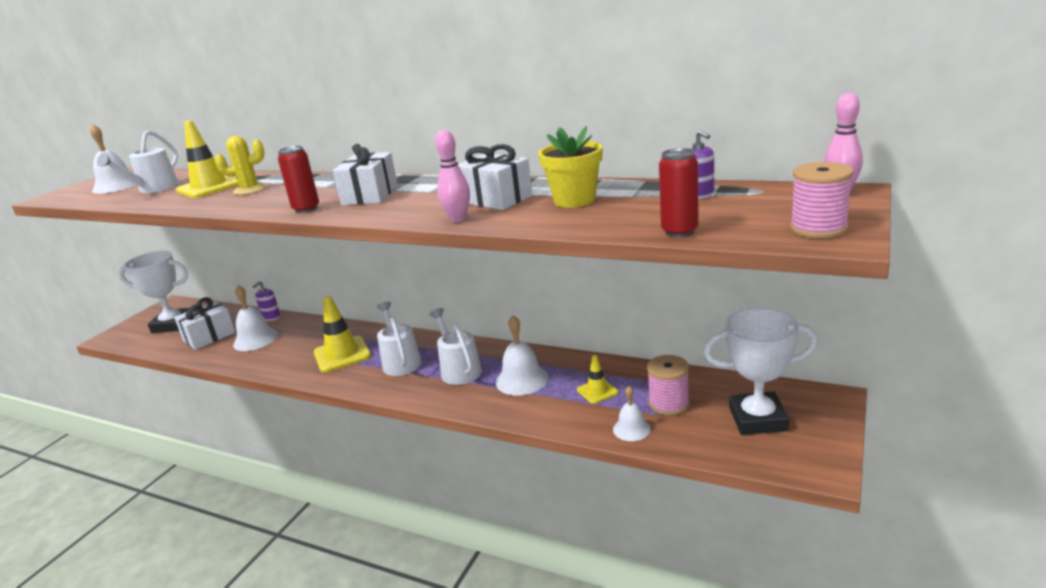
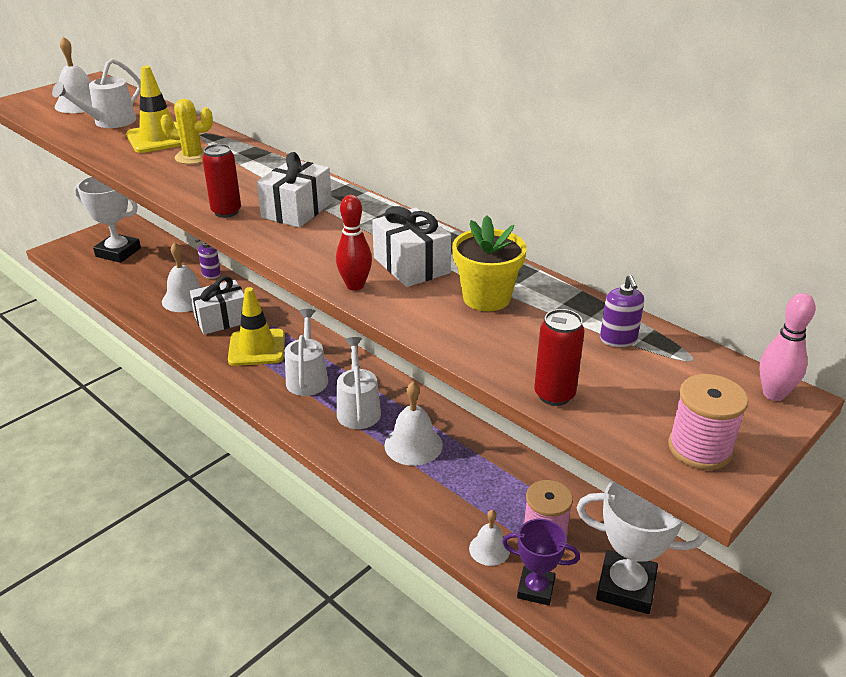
camera: 15 degrees right, 10 degrees up
(209, 336) = (145, 280): white gift -> white gift (221, 319)
(458, 219) = (355, 285): pink bowling pin -> red bowling pin
(597, 391) = (481, 488): yellow traffic cone -> none
(687, 443) = (535, 589): none -> purple trophy

